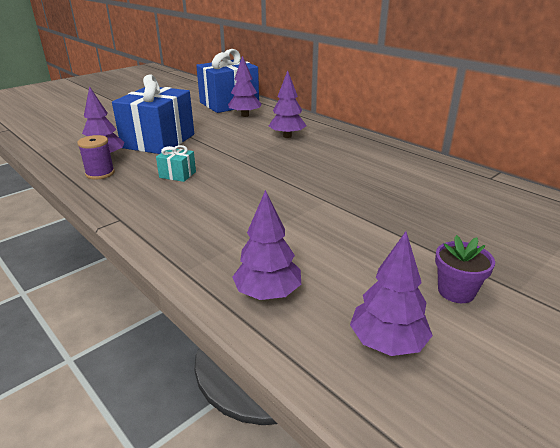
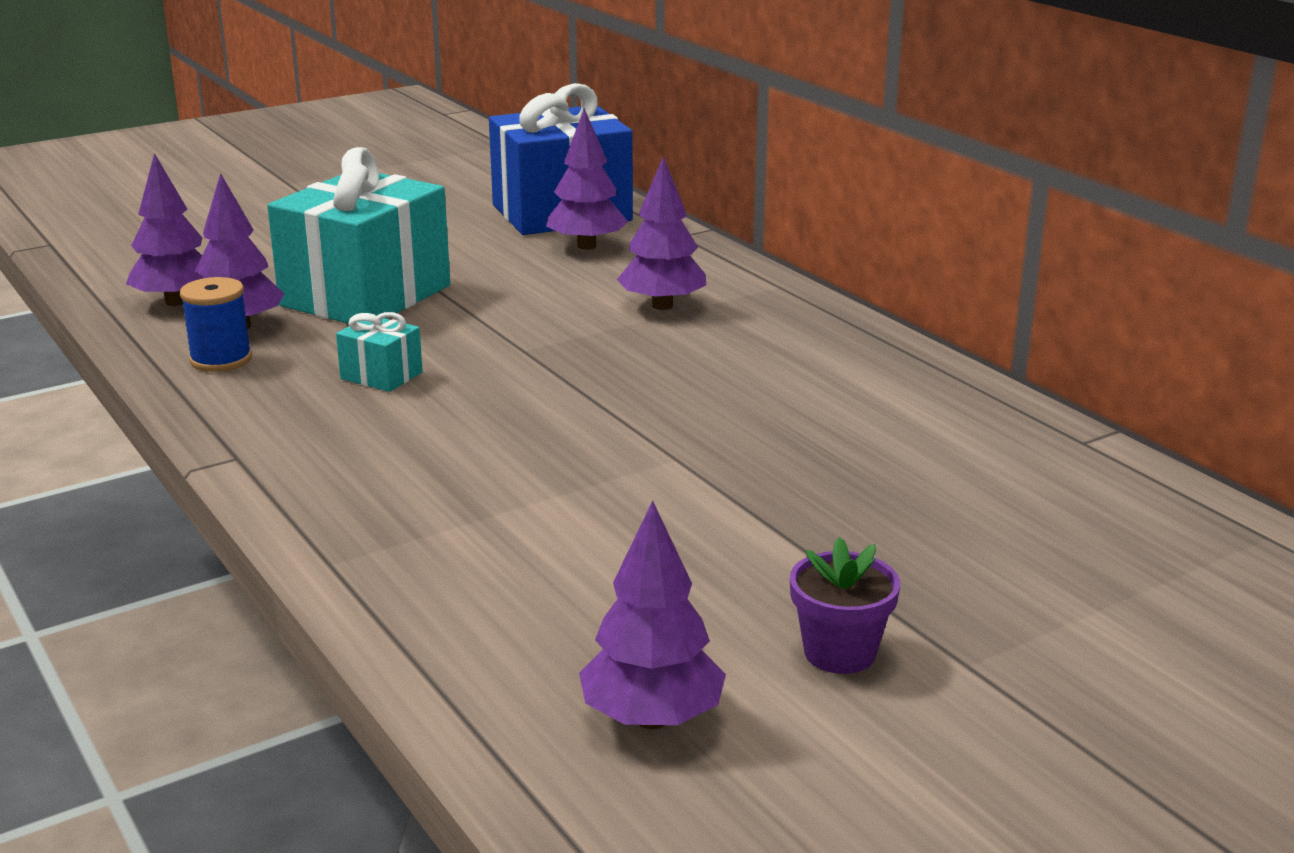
camera: 10 degrees right, 5 degrees down
(100, 173) = (221, 360): purple spool -> blue spool
(159, 141) = (366, 296): blue gift -> turquoise gift
(268, 293) = (472, 617): purple tree -> purple tree (176, 302)

